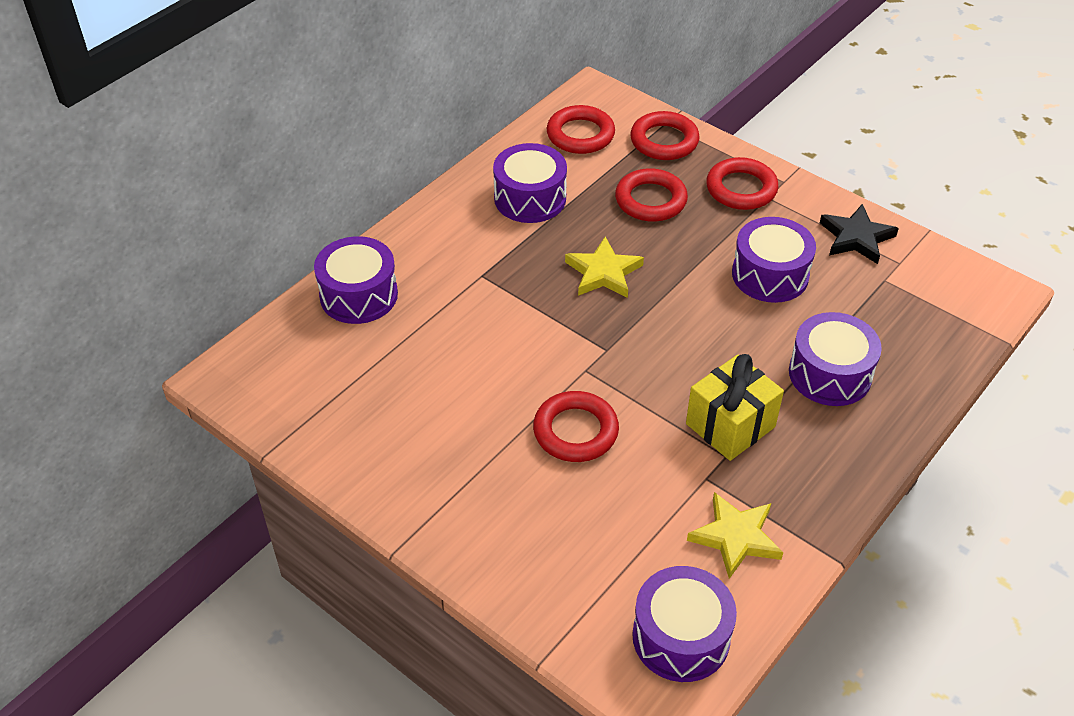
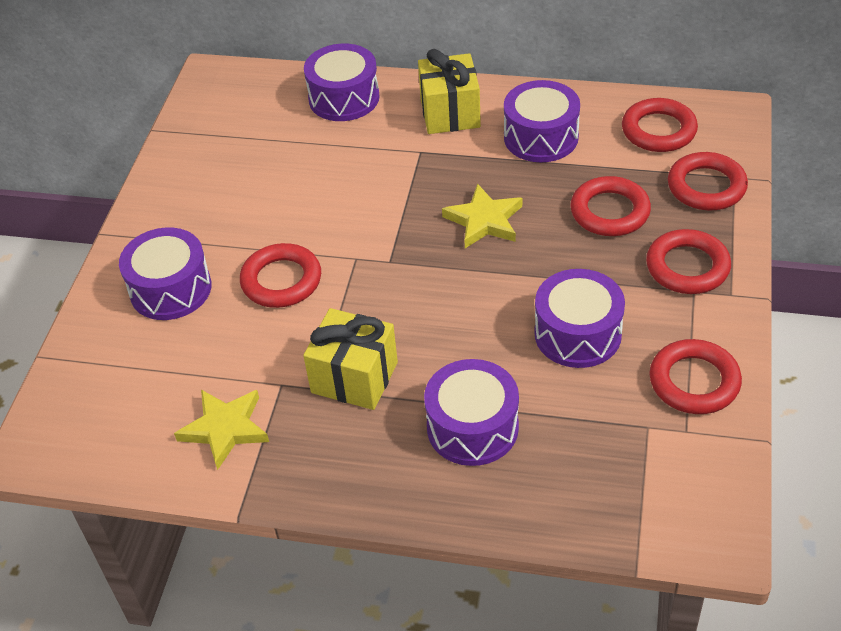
camera: 65 degrees right, 0 degrees up
(448, 237) = (450, 113): none -> yellow gift
(681, 637) = (101, 431): purple drum -> purple drum (171, 289)
(856, 237) = (694, 381): black star -> red ring

